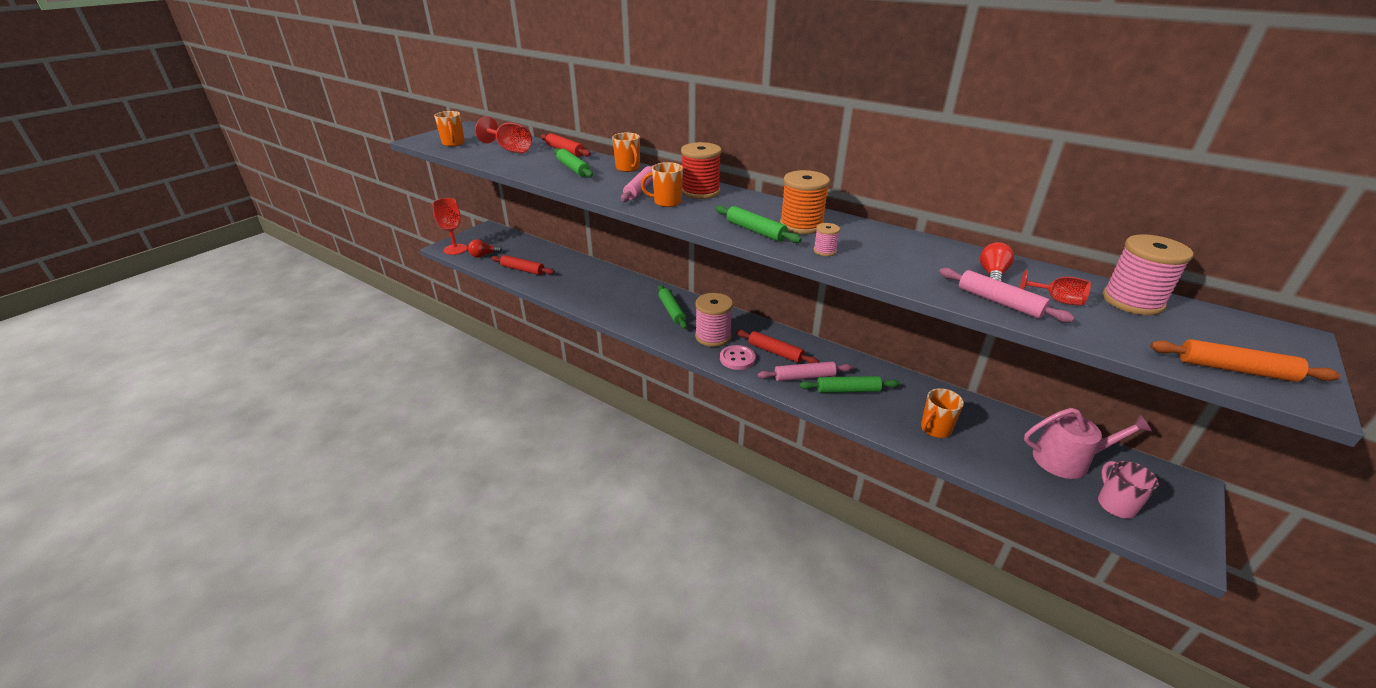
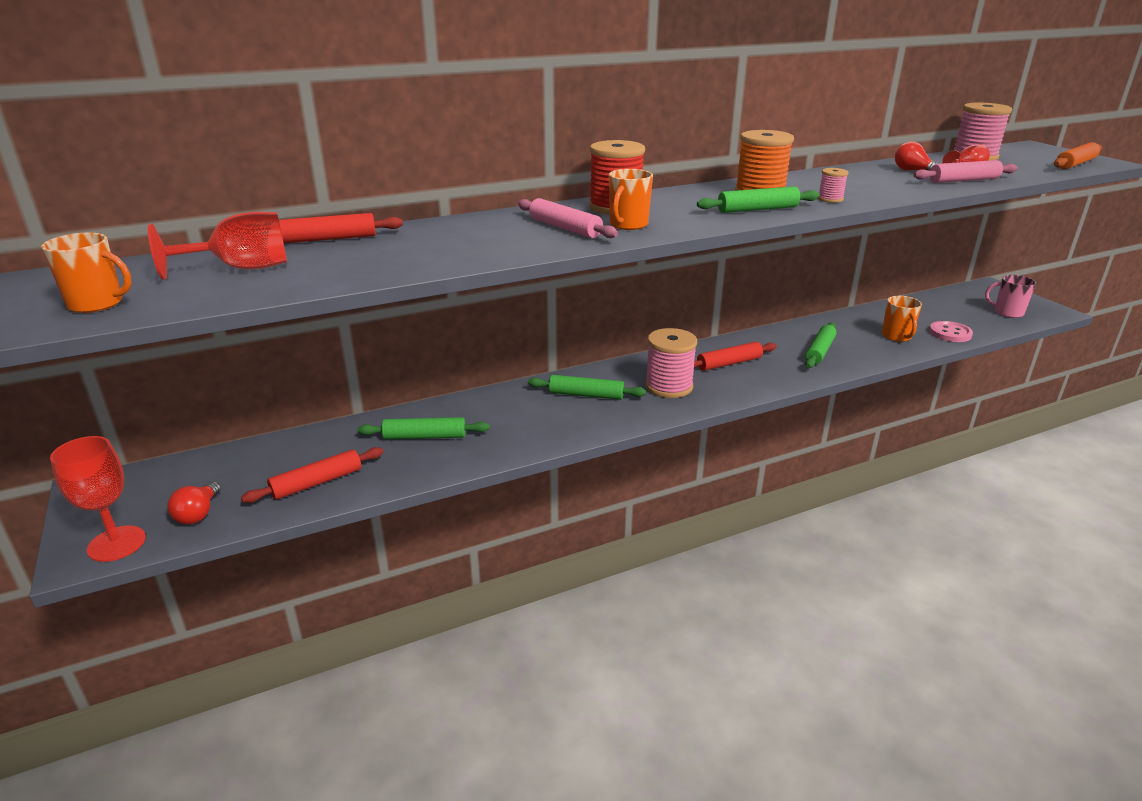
camera: 60 degrees left, 5 degrees down
(573, 169) = (421, 246): green rolling pin -> green rolling pin (425, 436)
(628, 168) = (476, 221): orange mug -> none
(737, 359) = (725, 386): pink button -> pink button (950, 333)
(804, 377) = (784, 363): pink rolling pin -> none
(1067, 460) = (954, 308): pink watering can -> none

